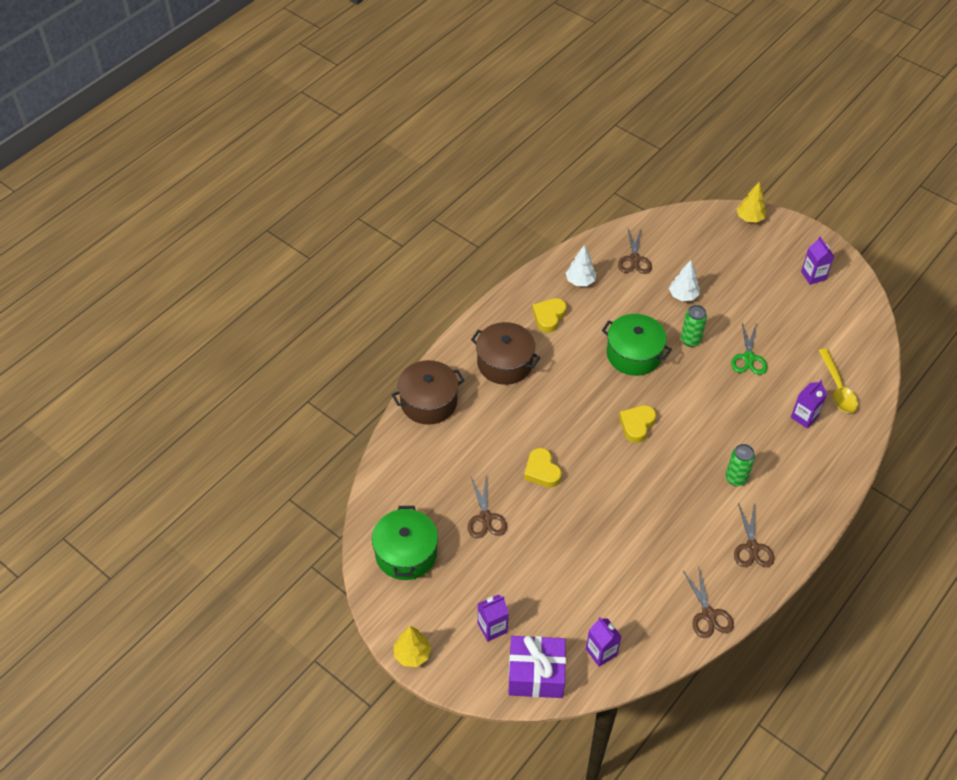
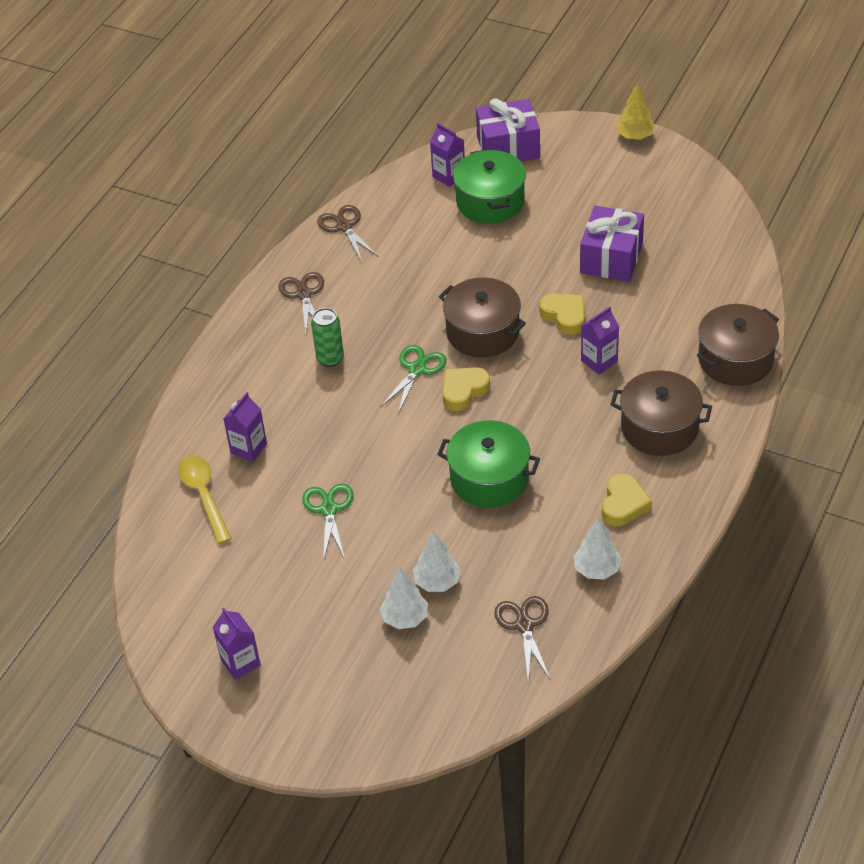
camera: 170 degrees right, 5 degrees down
(406, 553) = (683, 209): green pot -> green pot (490, 201)
(485, 518) = (611, 258): brown scissors -> purple gift
(492, 627) = (565, 171): purple carton -> purple carton (599, 361)
(610, 472) = (482, 332): none -> brown pot
(637, 425) = (463, 391): yellow heart -> yellow heart turned 150 degrees counterclockwise
(669, 452) = (417, 369): none -> green scissors
(690, 340) = (414, 516): green can -> none
(707, 279) = (405, 618): none -> white tree
(749, 218) = (351, 748): yellow tree -> none

